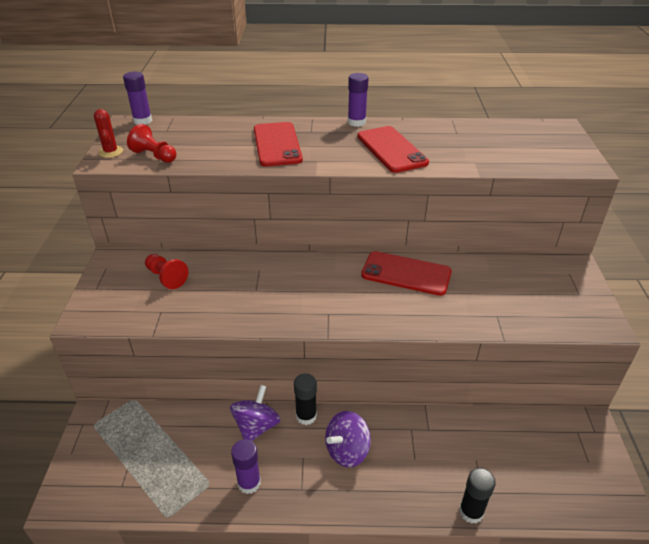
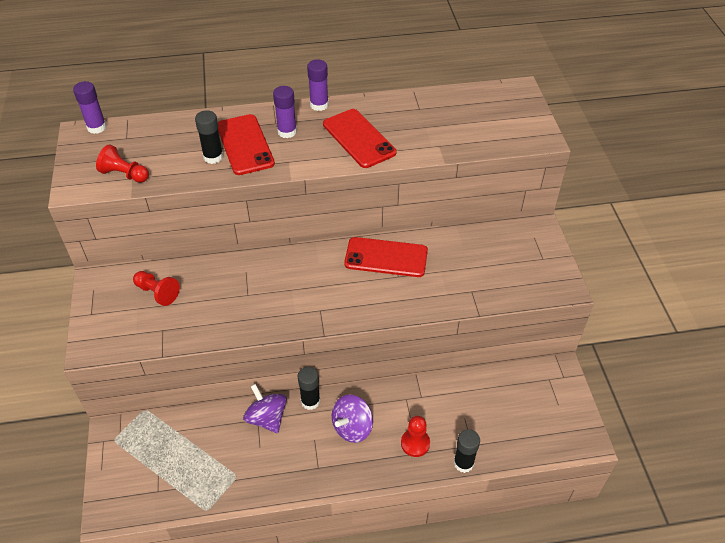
camera: 10 degrees left, 10 degrees up
(111, 152) = (78, 174): red cactus -> none
(243, 151) = (213, 157): none -> black glue stick
(249, 483) = (271, 470): purple glue stick -> purple glue stick (287, 132)
(256, 426) = (267, 418): purple spinning top -> purple spinning top turned 45 degrees counterclockwise
(416, 479) = (415, 443): none -> red pawn

